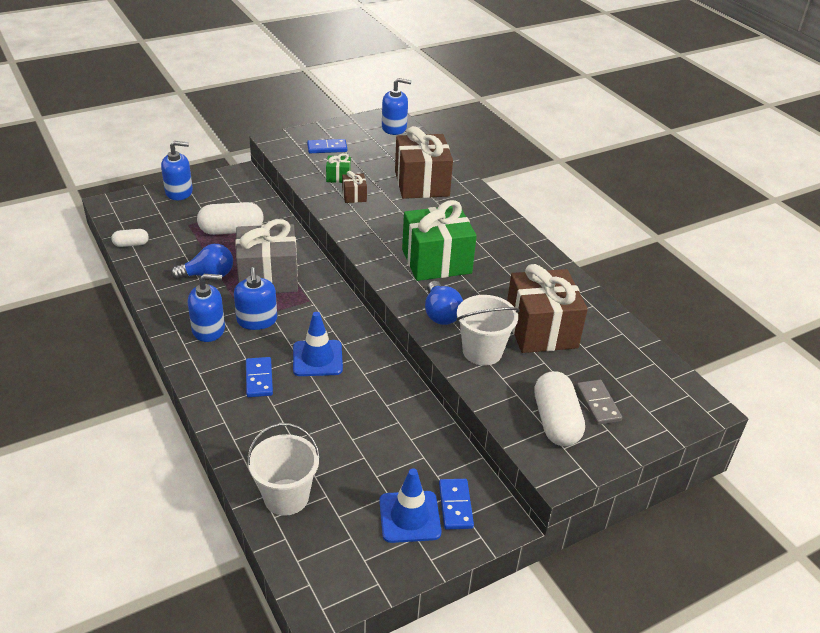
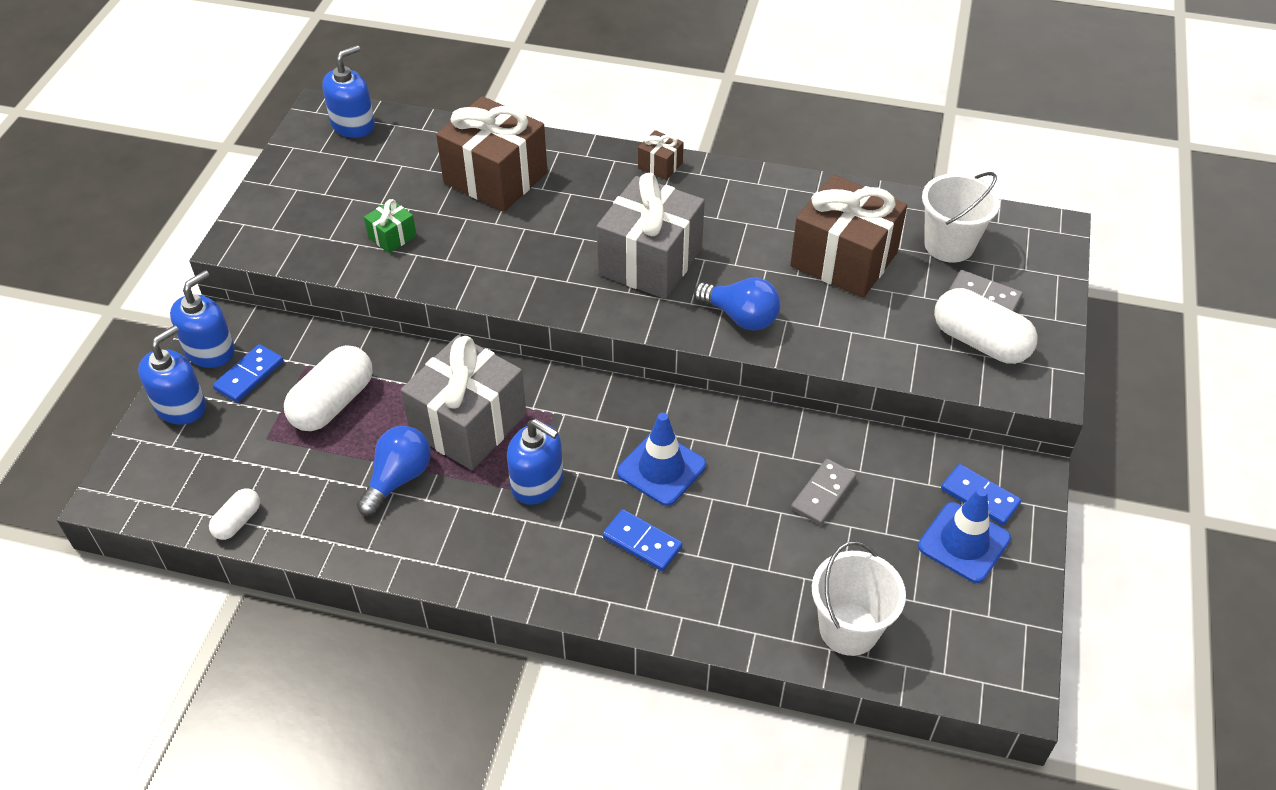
camera: 45 degrees left, 10 degrees up
(209, 329) = (504, 539): blue soap dispenser -> blue soap dispenser (210, 351)
(327, 148) = (317, 208): blue domino -> blue domino (249, 375)
(354, 196) = (448, 248): brown gift -> brown gift (660, 165)
(374, 432) = (823, 494): none -> grey domino
(436, 261) = (650, 261): green gift -> grey gift
(482, 351) = (831, 325): white bucket -> white bucket (949, 245)

